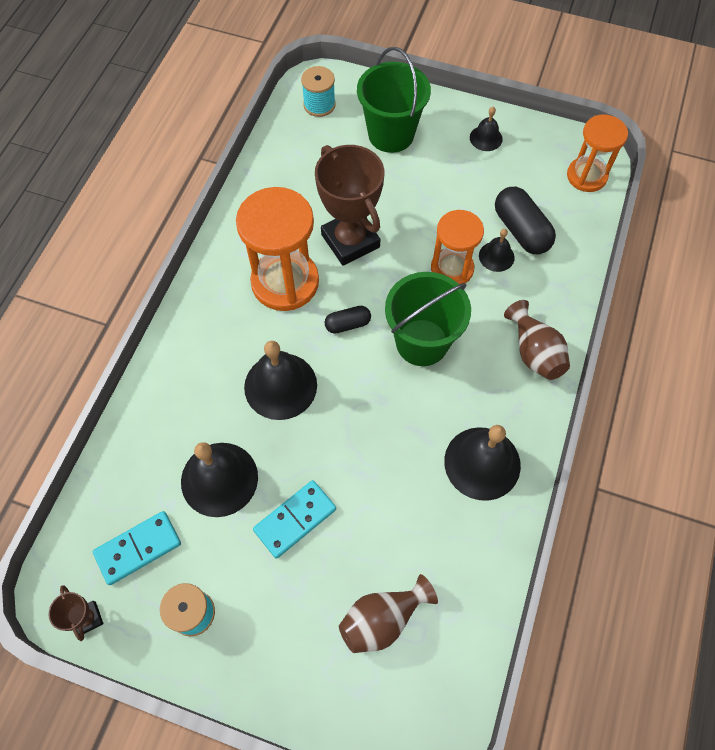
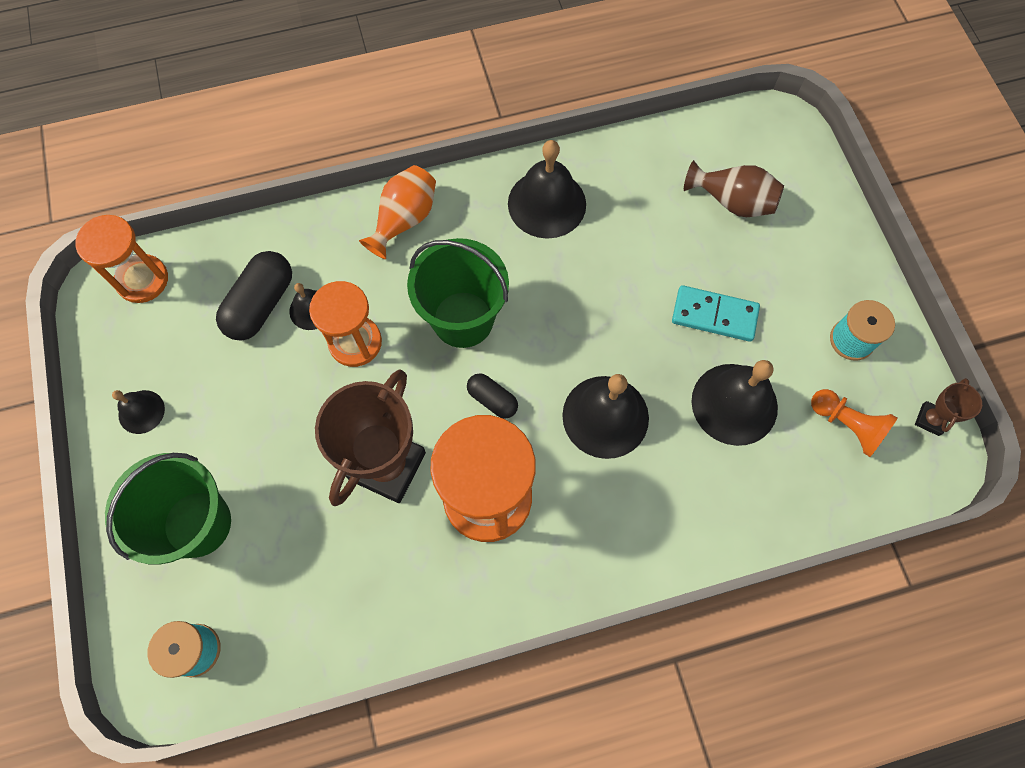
camera: 125 degrees left, 5 degrees up
(138, 548) = (847, 425): turquoise domino -> orange pawn
(534, 352) = (404, 220): brown vase -> orange vase

